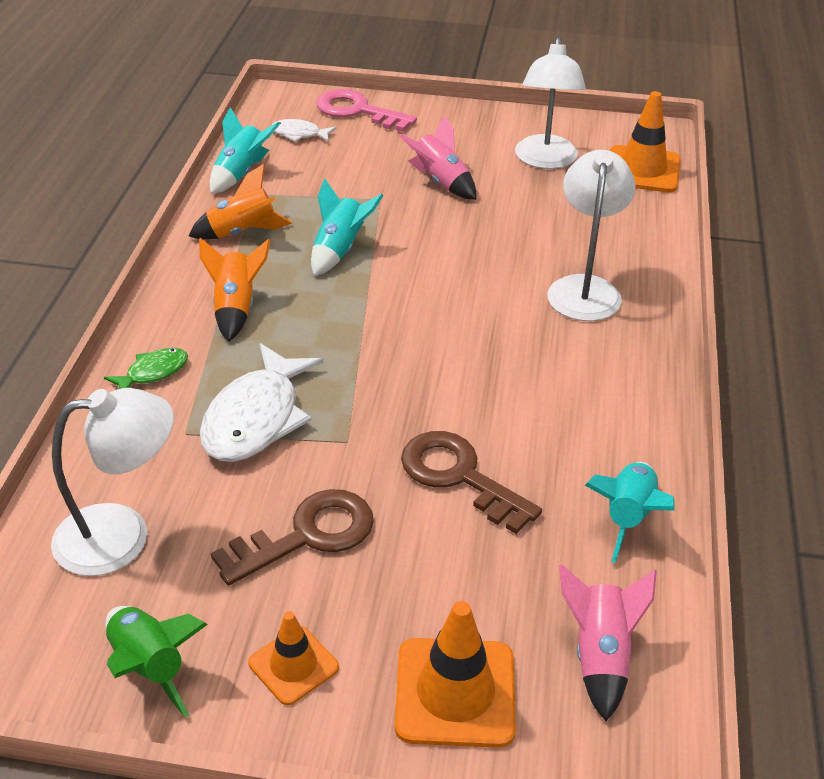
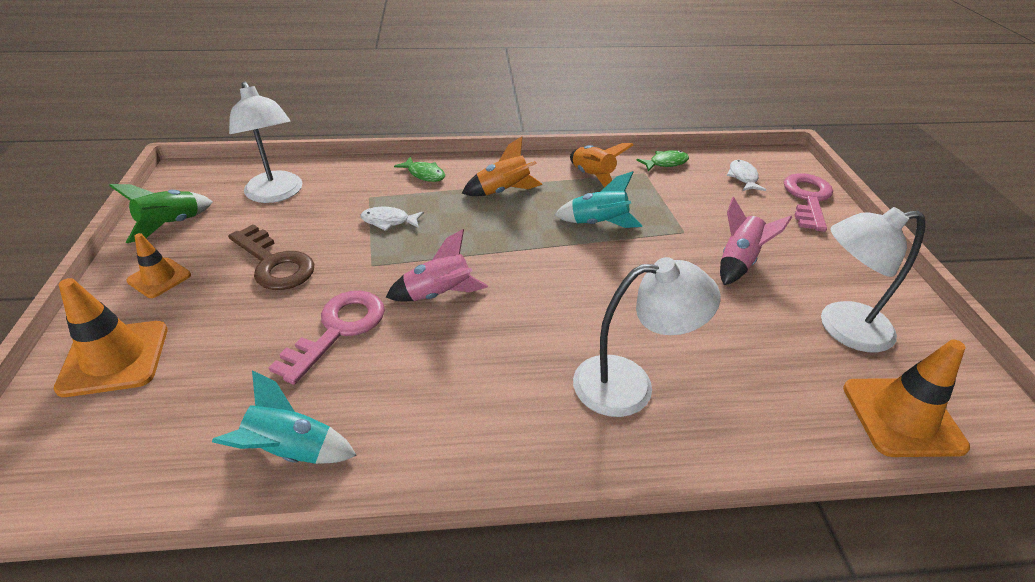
camera: 75 degrees right, 0 degrees up
(241, 174) = (665, 163): turquoise rocket -> green fish
(256, 418) = (389, 221): white fish -> white fish, size x0.51
(459, 476) = (338, 329): brown key -> pink key
(599, 655) = (128, 443): pink rocket -> pink rocket (439, 294)

